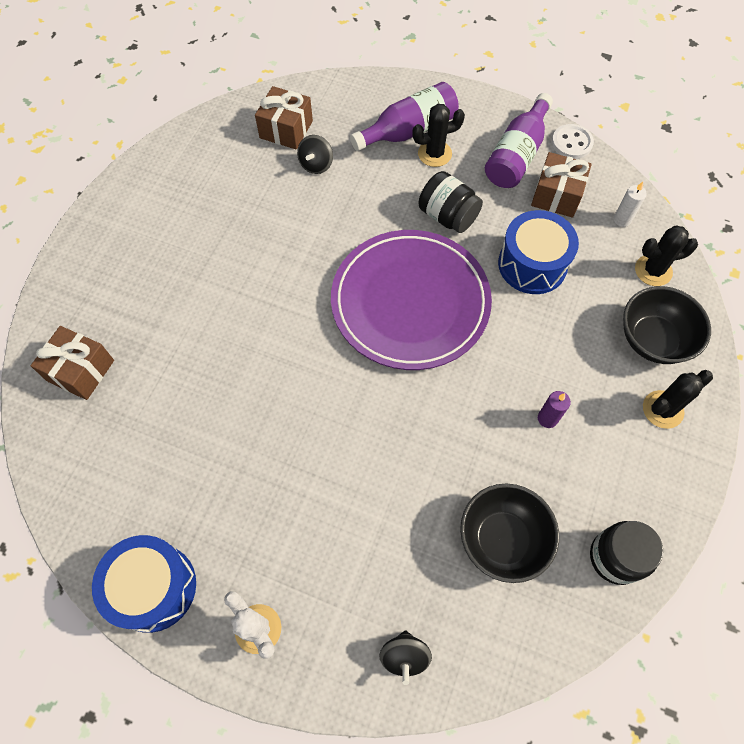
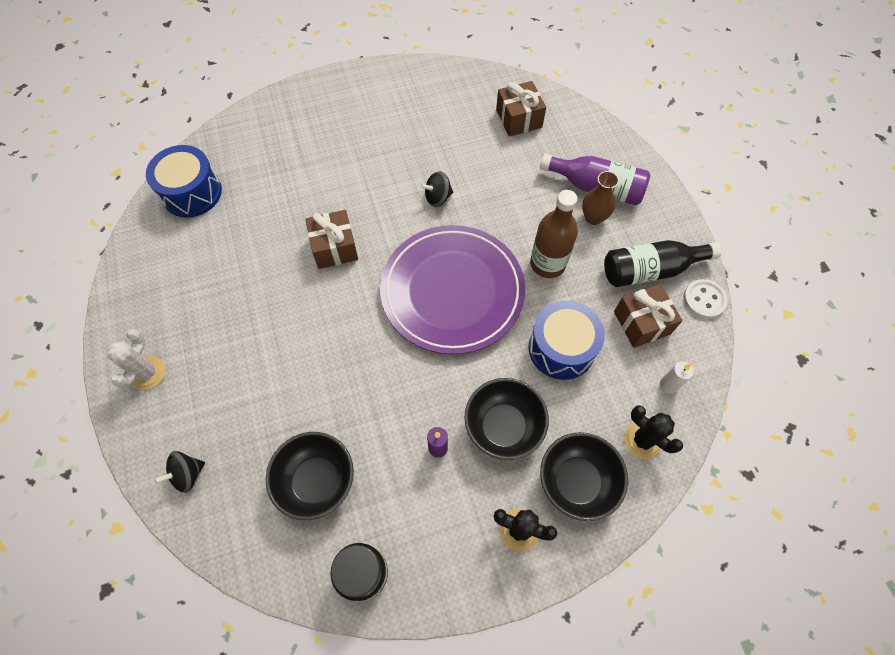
camera: 50 degrees right, 0 degrees up
(81, 371) = (242, 153): brown gift -> brown gift (334, 247)
(153, 587) = (134, 297): blue drum -> blue drum (192, 193)
(316, 164) = (508, 156): black spinning top -> black spinning top (438, 197)
(434, 154) = (593, 217): black cactus -> brown vase
(448, 216) = (547, 264): black jar -> brown bottle
(517, 155) = (650, 270): purple bottle -> black bottle
(567, 356) = (503, 427): none -> black bowl

